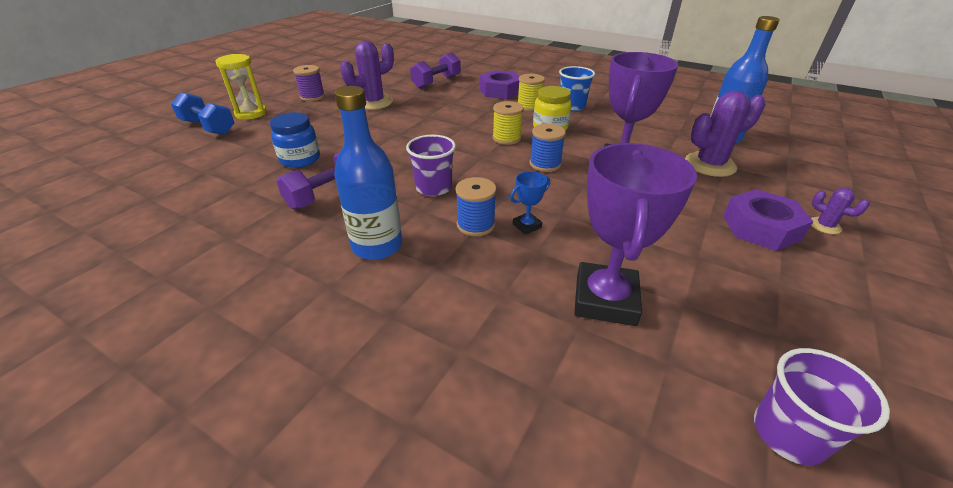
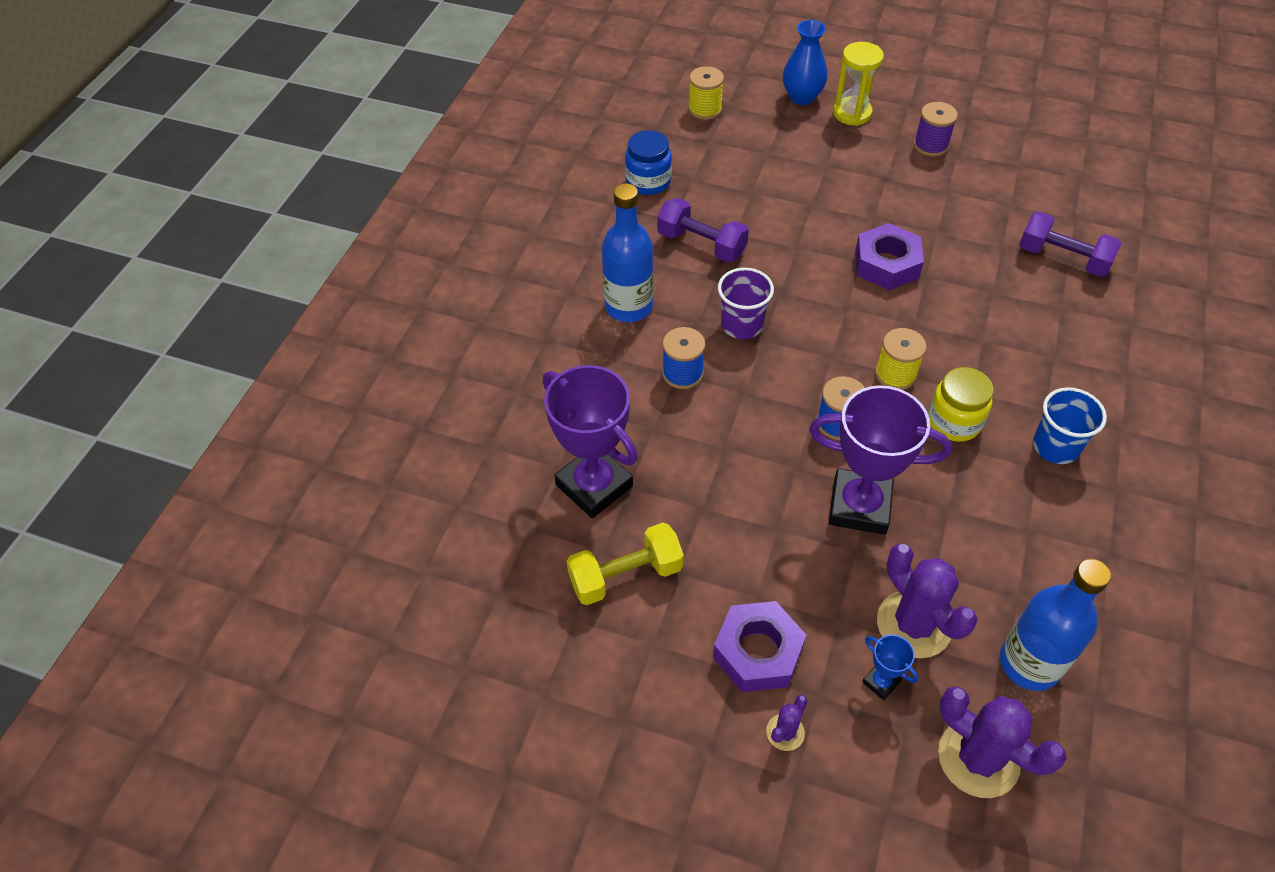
camera: 80 degrees right, 15 degrees up
(208, 127) = (802, 97): blue dumbbell -> blue vase
(300, 159) = (761, 198): blue jar -> blue jar (648, 181)
(373, 102) = (944, 210): purple cactus -> purple cactus (978, 758)
(500, 91) = (1071, 344): purple nut -> purple nut (886, 264)
(527, 226) = (693, 416): blue trophy -> blue trophy (881, 682)
(529, 106) = (1024, 389): yellow spool -> yellow spool (705, 109)
(605, 299) = (594, 485): purple trophy -> purple trophy turned 45 degrees clockwise
(711, 291) = (625, 575): none -> yellow dumbbell
(788, 434) = (474, 599): purple cup -> none

